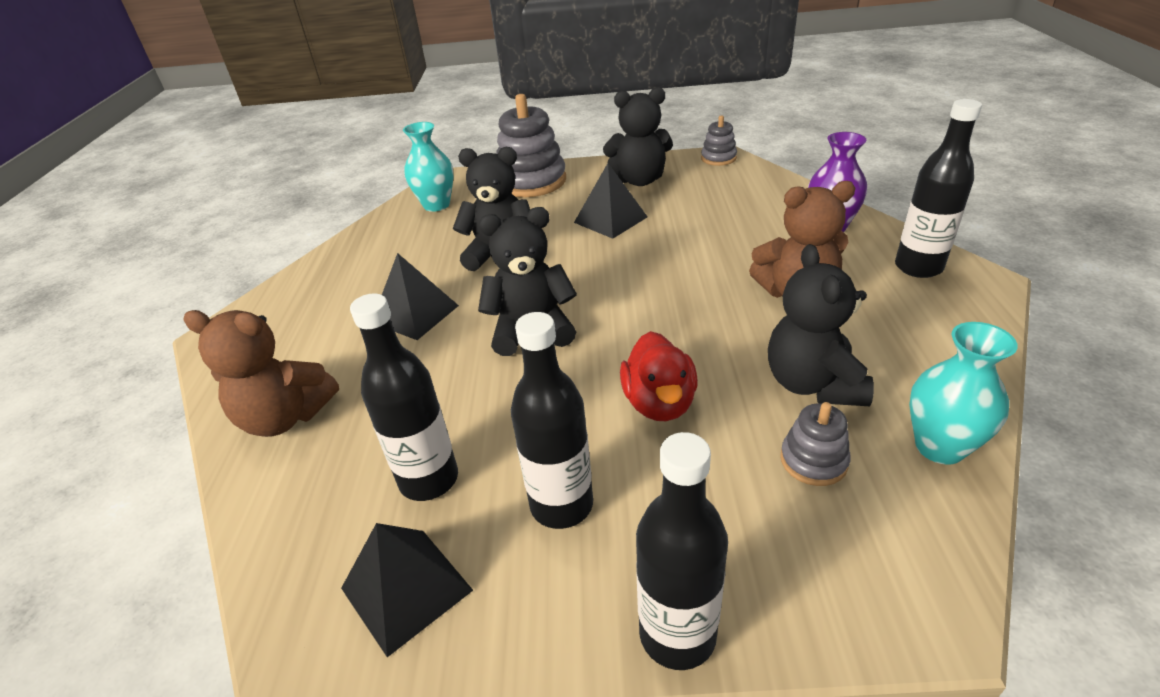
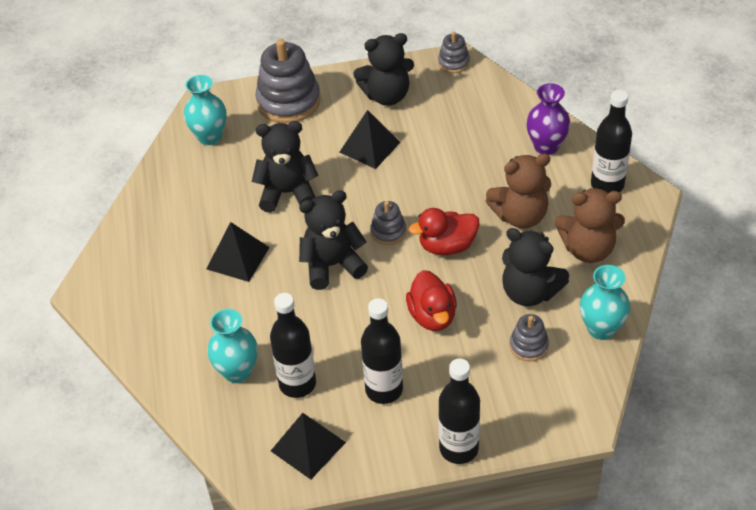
camera: 10 degrees left, 10 degrees up
(285, 417) = (180, 352): brown teddy bear -> brown teddy bear (588, 249)
(349, 452) = (237, 372): none -> turquoise vase
(615, 299) = (388, 232): none -> grey stacking toy
(692, 319) = (447, 246): none -> red duck
(812, 384) = (529, 292): black teddy bear -> black teddy bear turned 45 degrees counterclockwise

